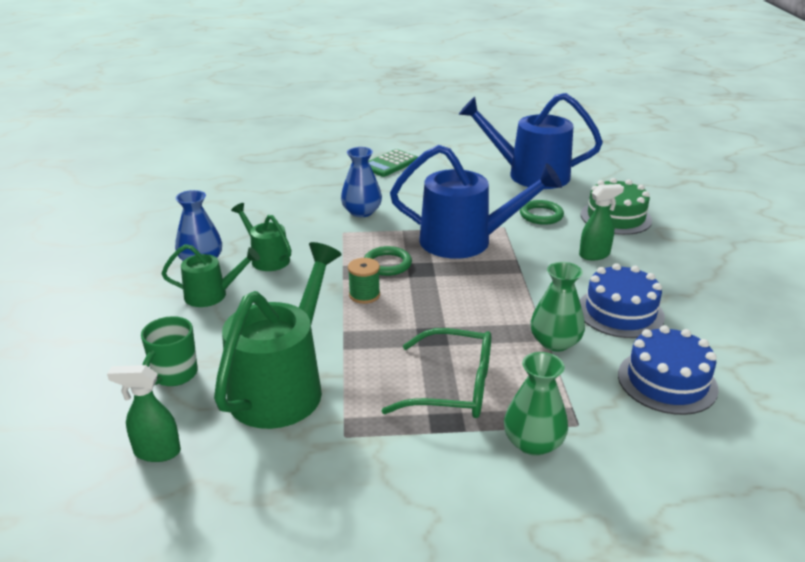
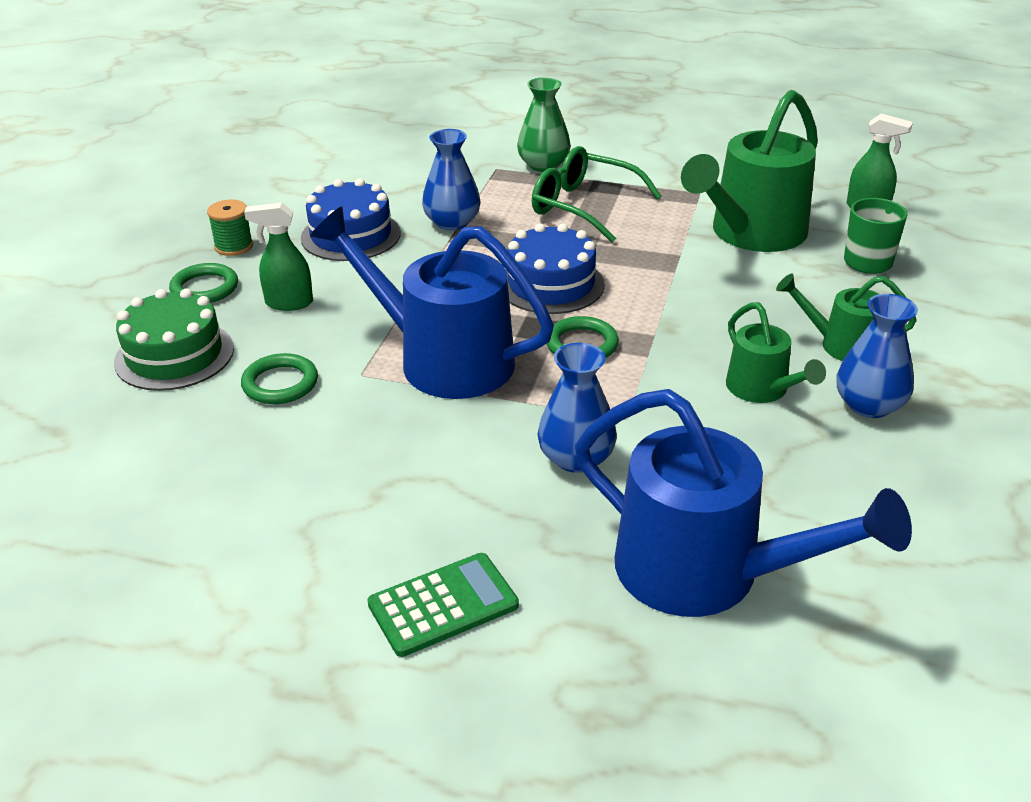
camera: 160 degrees left, 5 degrees up
(364, 295) = (633, 307): green spool -> green spool (234, 246)
(529, 175) = (185, 489): blue watering can -> blue watering can (706, 573)
(555, 342) = (452, 222): green vase -> blue vase
(660, 254) = (205, 288): none -> green ring
(667, 381) = (386, 179): blue cake -> blue cake (551, 284)

